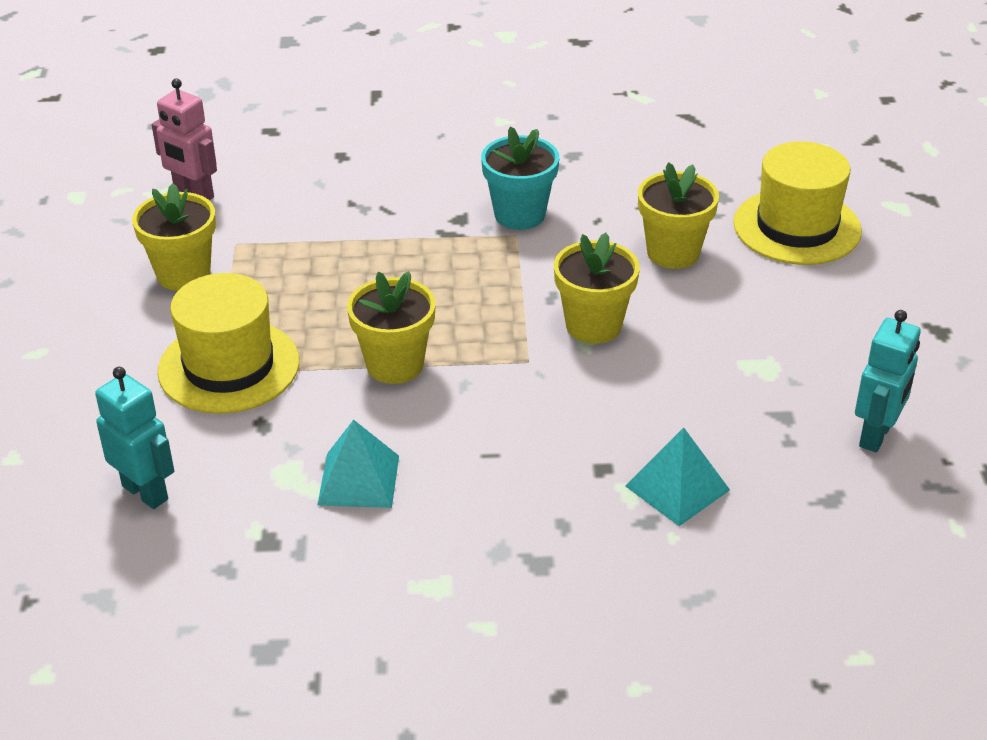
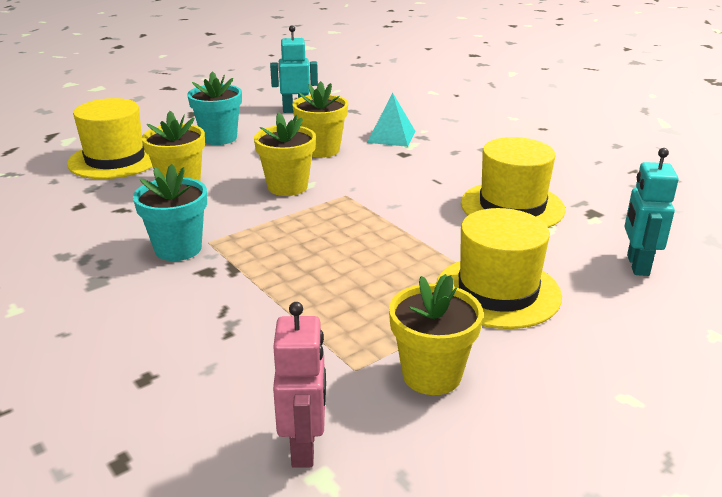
camera: 125 degrees left, 10 degrees down
(359, 480) = (512, 206): turquoise pyramid -> yellow hat
(395, 365) = (407, 232): yellow flower pot -> yellow flower pot (321, 150)
(808, 323) = (219, 138): none -> turquoise flower pot

